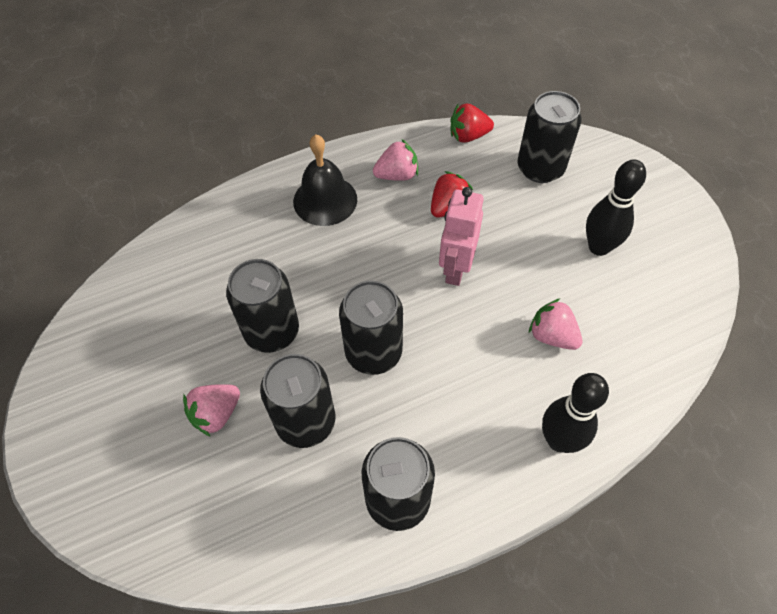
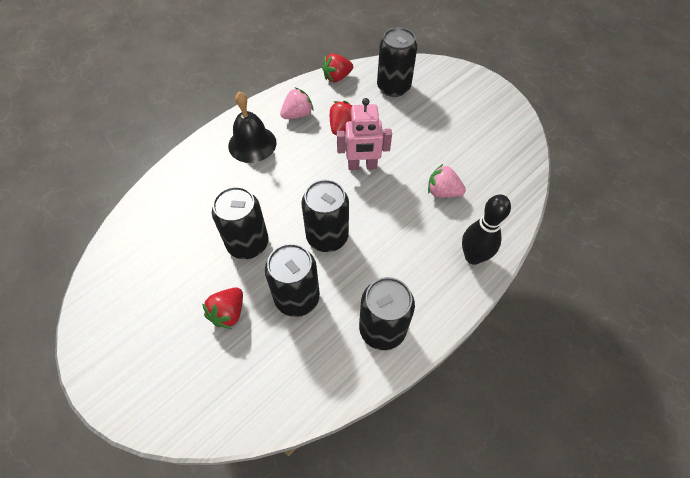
camera: 20 degrees left, 0 degrees up
(216, 414) = (228, 313): pink strawberry -> red strawberry
(455, 268) = (362, 166): pink robot -> pink robot turned 90 degrees counterclockwise
(599, 247) = (450, 128): black bowling pin -> none

